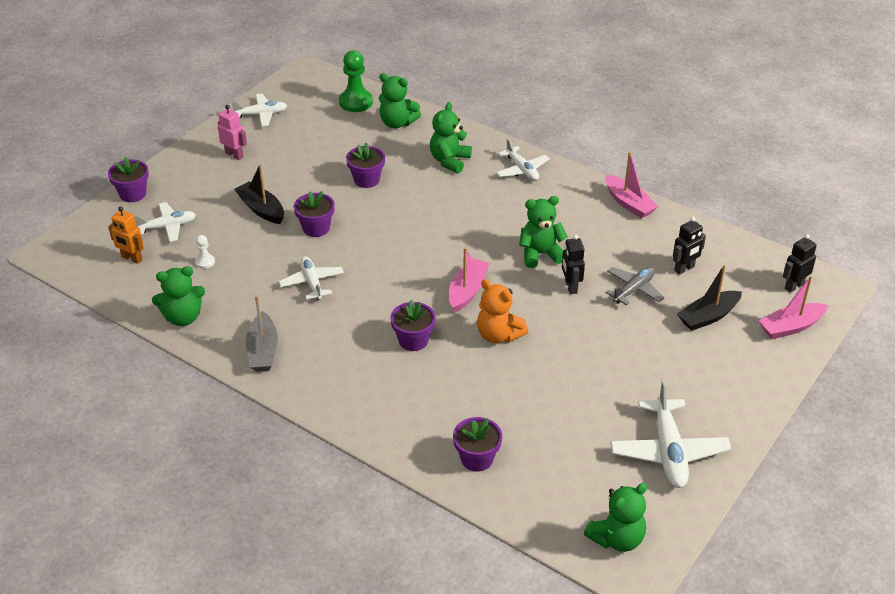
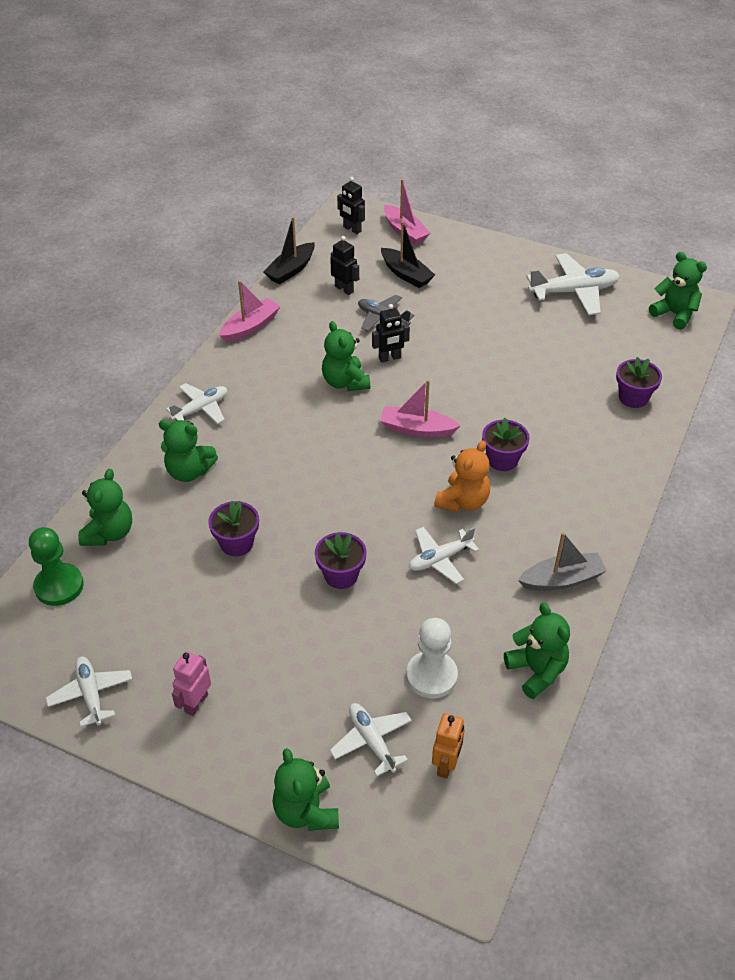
camera: 100 degrees left, 5 degrees up
(133, 194) = (306, 811): purple flower pot -> green teddy bear
(205, 262) = (431, 676): white pawn -> white pawn, size x2.00
(261, 209) = (314, 641): black boat -> black boat (291, 270)
(498, 335) = (473, 400): orange teddy bear -> orange teddy bear (463, 501)

